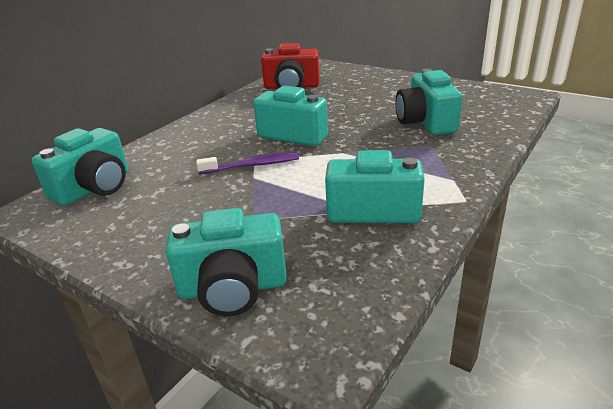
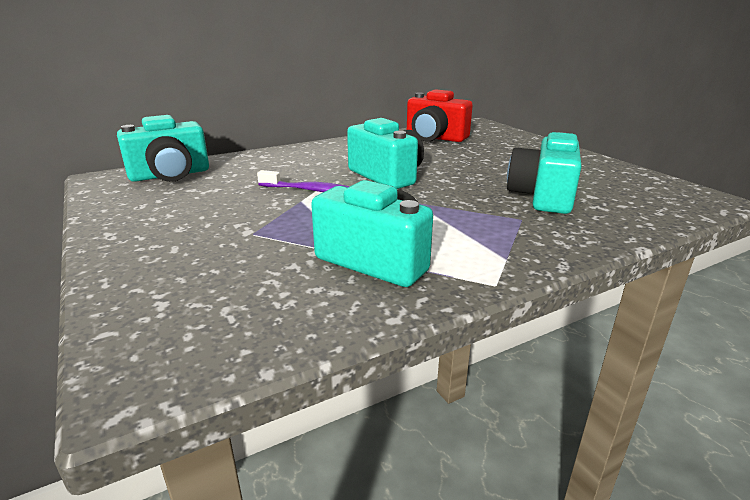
camera: 25 degrees right, 5 degrees down
(233, 288) = (157, 284): turquoise camera -> none

